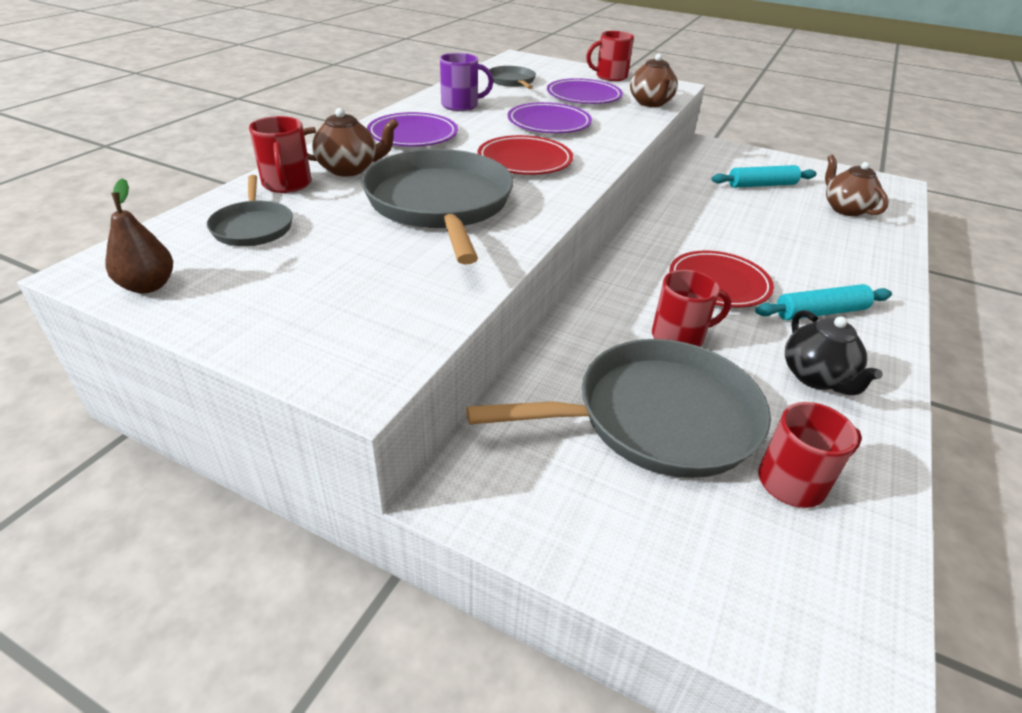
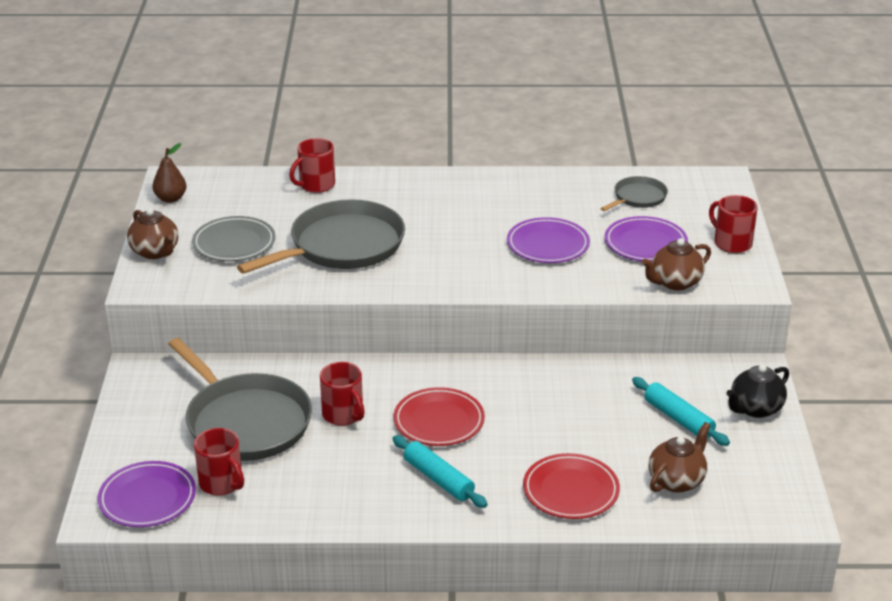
camera: 65 degrees right, 5 degrees down
(253, 227) = (253, 198): grey pan -> none
(344, 267) = (234, 243): none -> grey plate
(349, 169) = (361, 196): brown teapot -> brown teapot (155, 252)
(413, 135) = (448, 196): purple plate -> purple plate (147, 498)
(461, 105) = (539, 194): purple mug -> none
(525, 160) = (452, 256): red plate -> red plate (570, 490)
(816, 377) = (341, 484): black teapot -> black teapot (755, 409)

